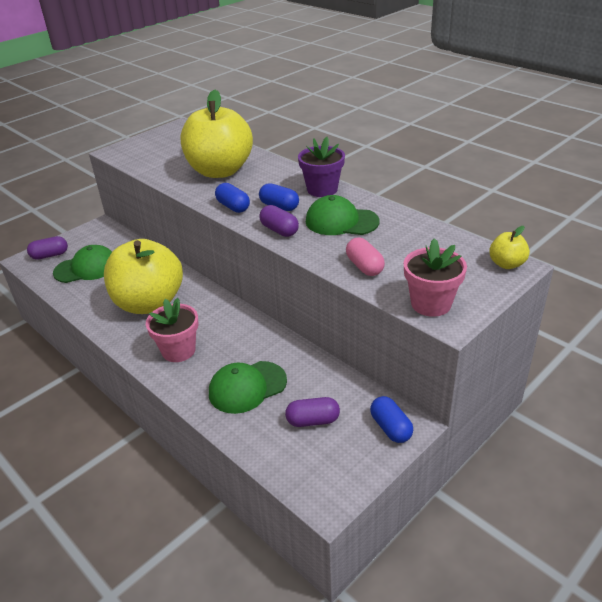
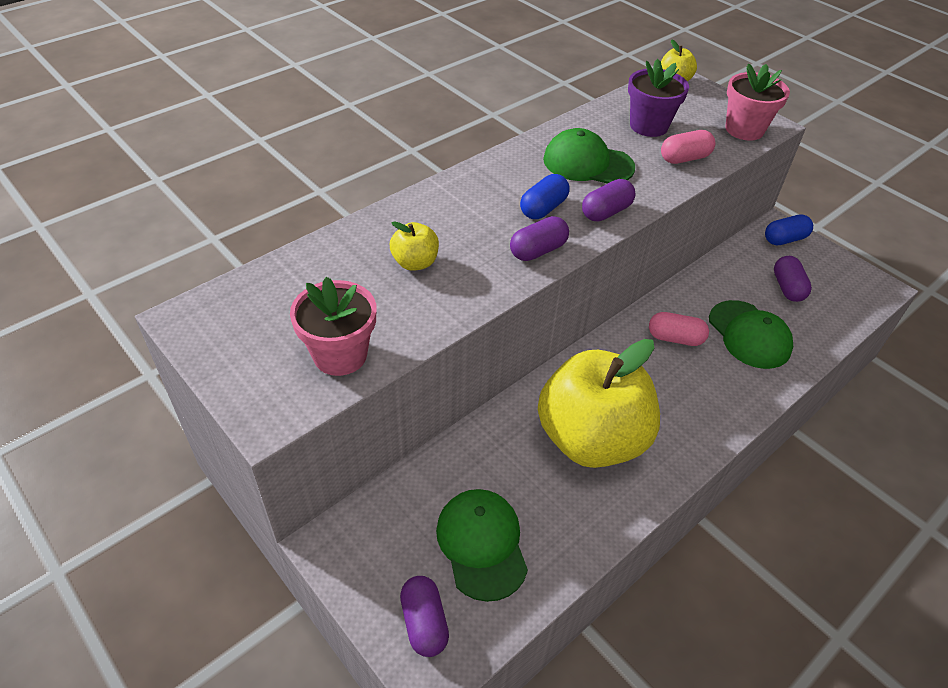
camera: 90 degrees left, 10 degrees up
(178, 350) = (694, 399): pink flower pot -> pink flower pot (340, 355)
(220, 171) = (415, 263): yellow apple -> yellow apple, size x0.41
(233, 207) = (538, 251): blue capsule -> purple capsule
(241, 343) = (675, 338): none -> pink capsule
(322, 189) = (502, 170): purple flower pot -> purple flower pot (648, 126)
(341, 221) = (587, 163): green cap -> green cap turned 90 degrees clockwise

